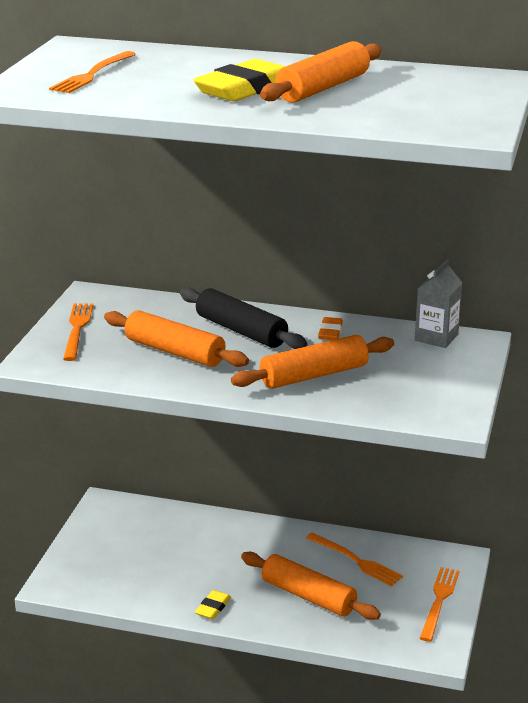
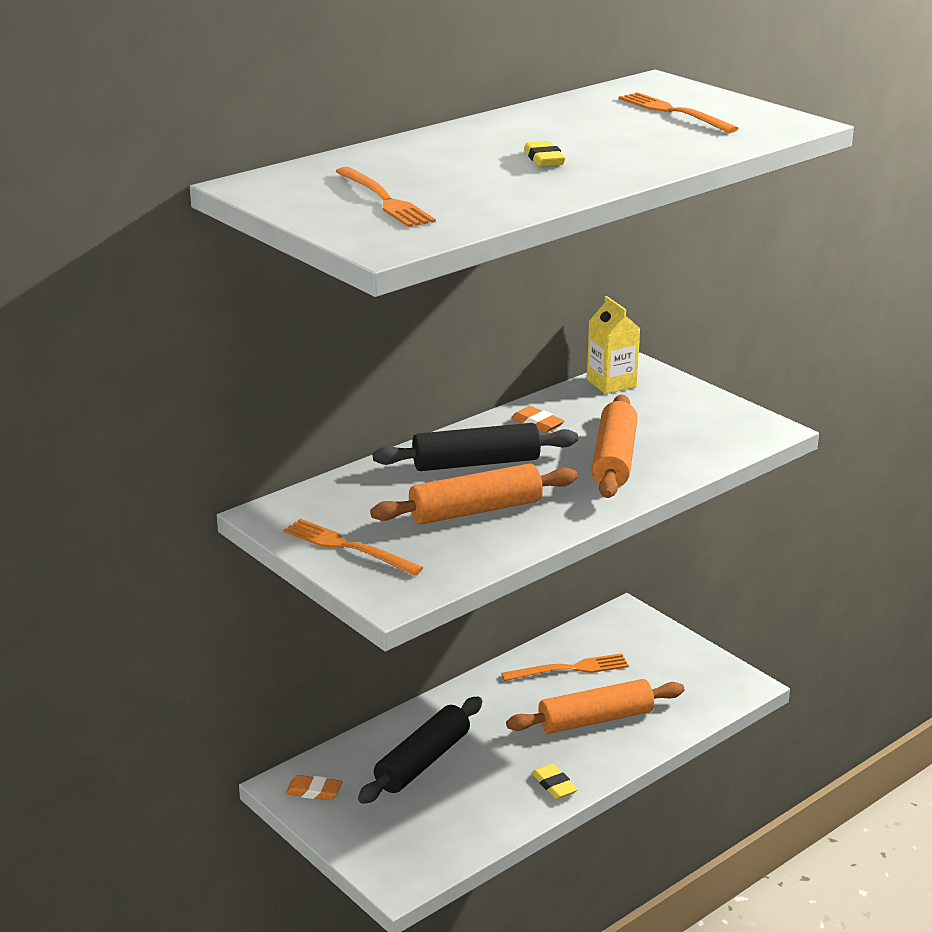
camera: 55 degrees left, 0 degrees up
(108, 515) = (314, 791): none -> orange eraser
(180, 543) = (422, 762): none -> black rolling pin
(244, 88) = (544, 159): yellow eraser -> yellow eraser, size x0.50
(323, 88) = (591, 135): orange rolling pin -> none
(436, 337) = (611, 383): grey carton -> yellow carton
(439, 601) = (676, 652): orange fork -> orange fork (674, 112)

